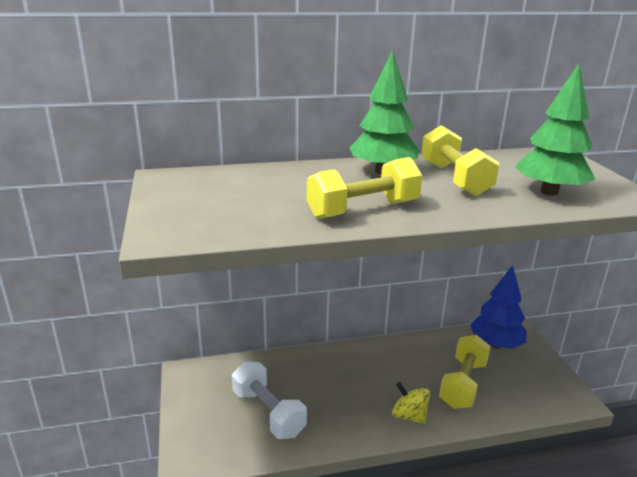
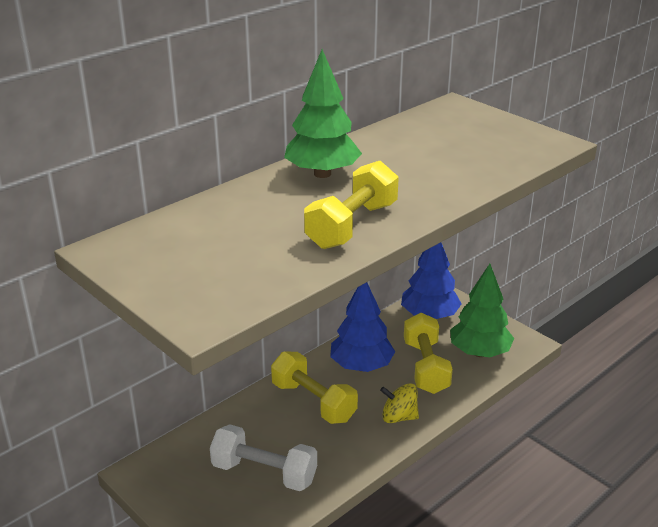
camera: 30 degrees left, 5 degrees up
(407, 362) = (361, 366): none -> blue tree
(454, 179) = (395, 163): yellow dumbbell -> yellow dumbbell (313, 402)
(549, 192) = (485, 155): green tree -> green tree (479, 352)

